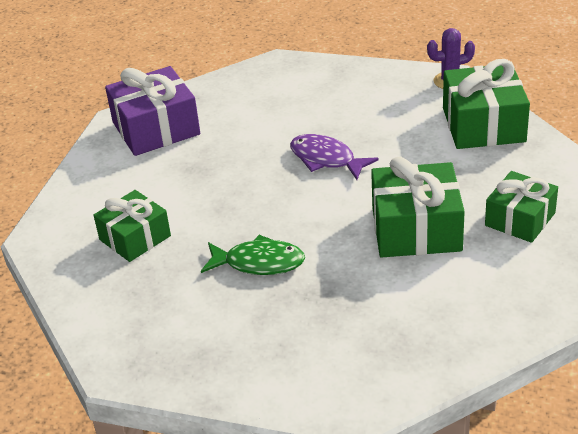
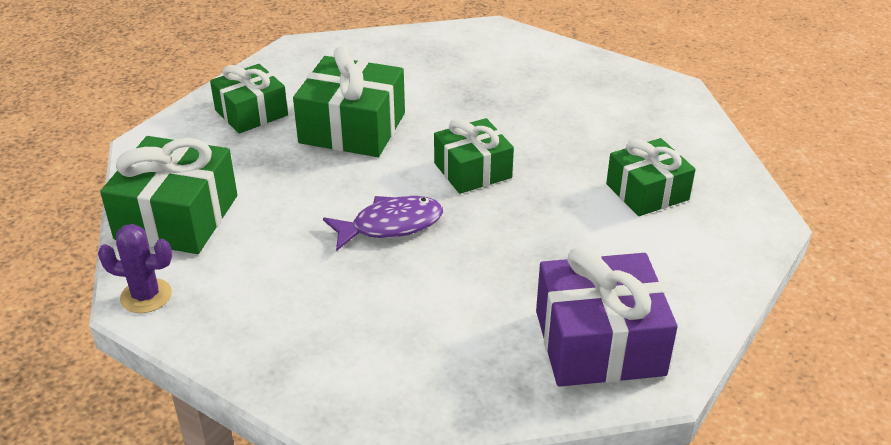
camera: 165 degrees left, 0 degrees up
(259, 263) = (521, 136): green fish -> none
(287, 218) = (472, 170): none -> green gift
(326, 159) = (390, 225): purple fish -> purple fish turned 75 degrees counterclockwise

